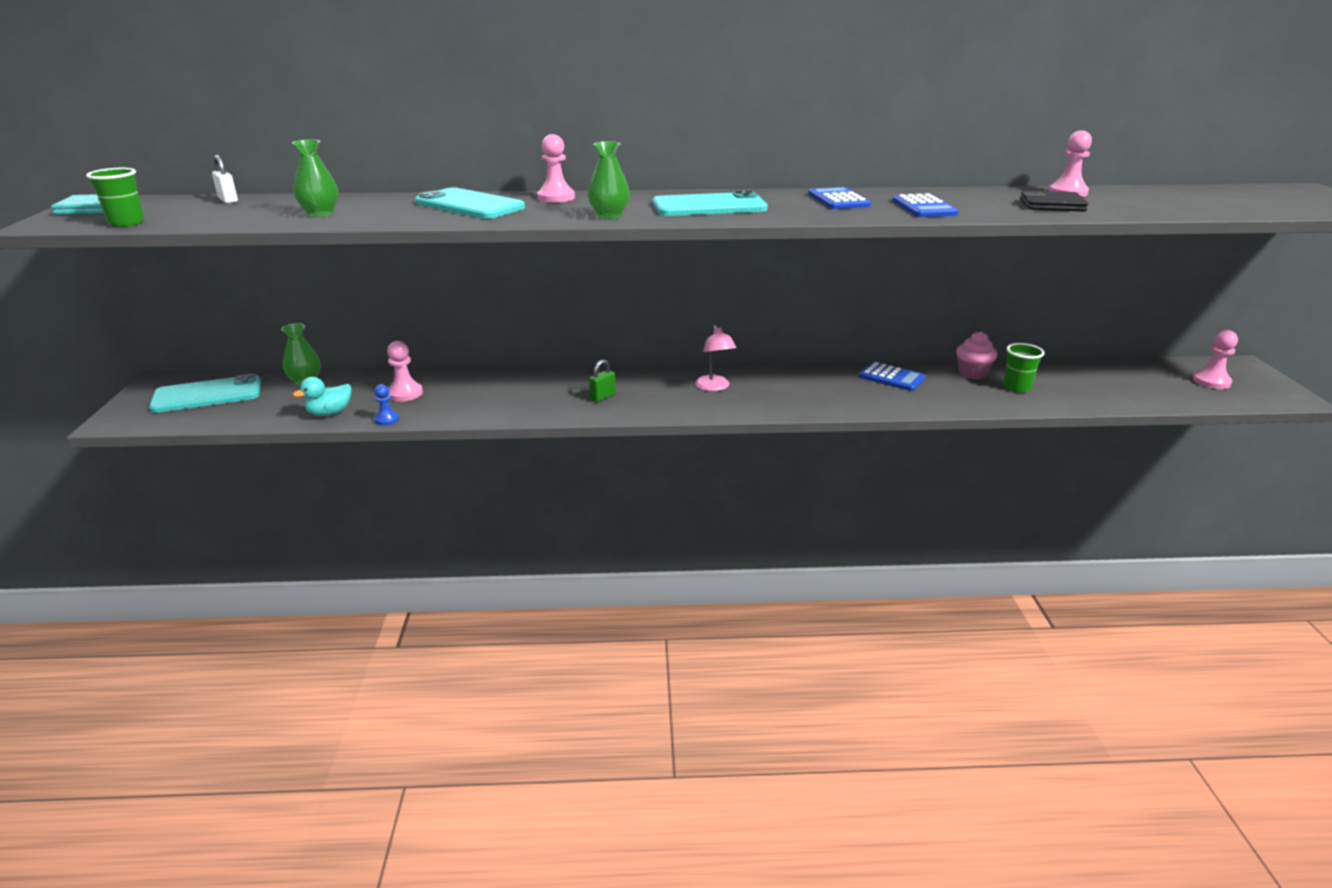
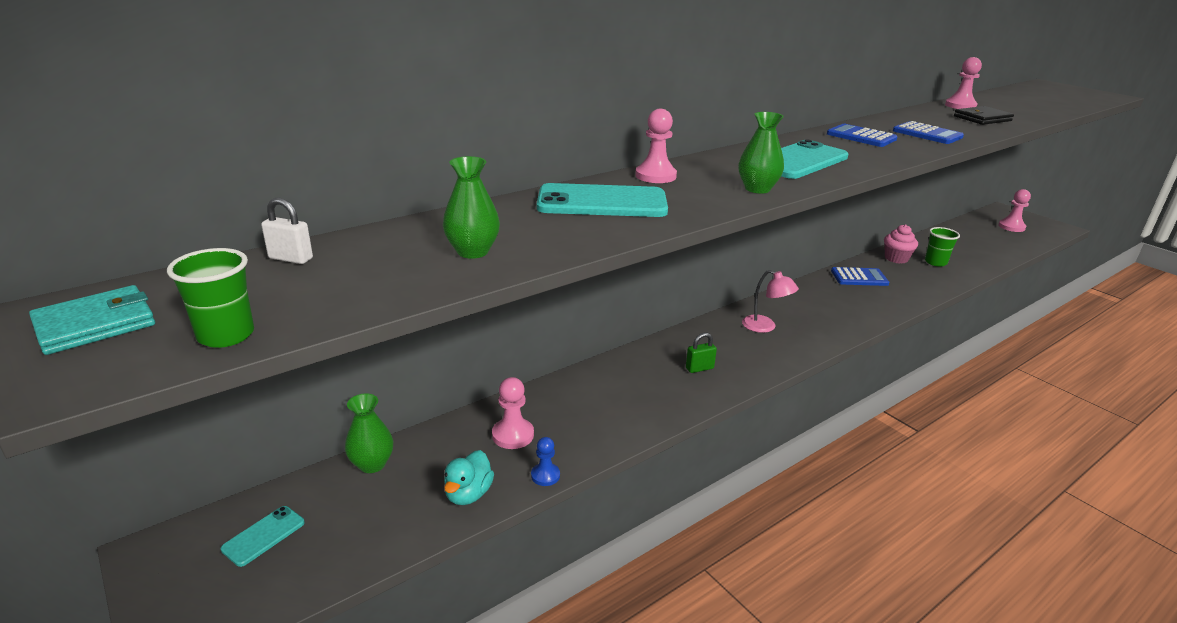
camera: 35 degrees left, 0 degrees up
(207, 395) = (264, 536): turquoise phone -> turquoise phone, size x0.52
(602, 397) = (699, 368): green padlock -> green padlock turned 60 degrees clockwise

